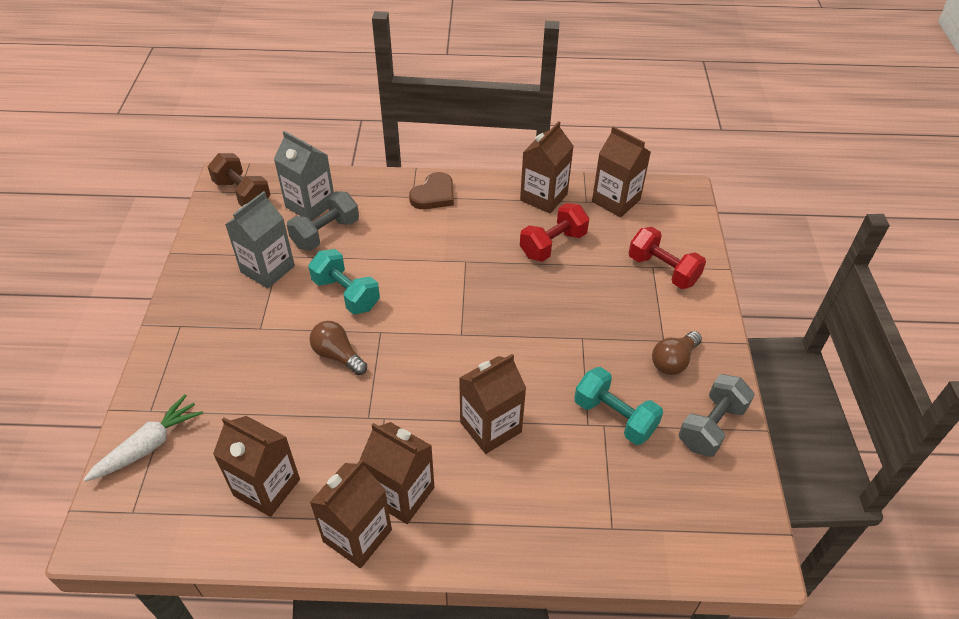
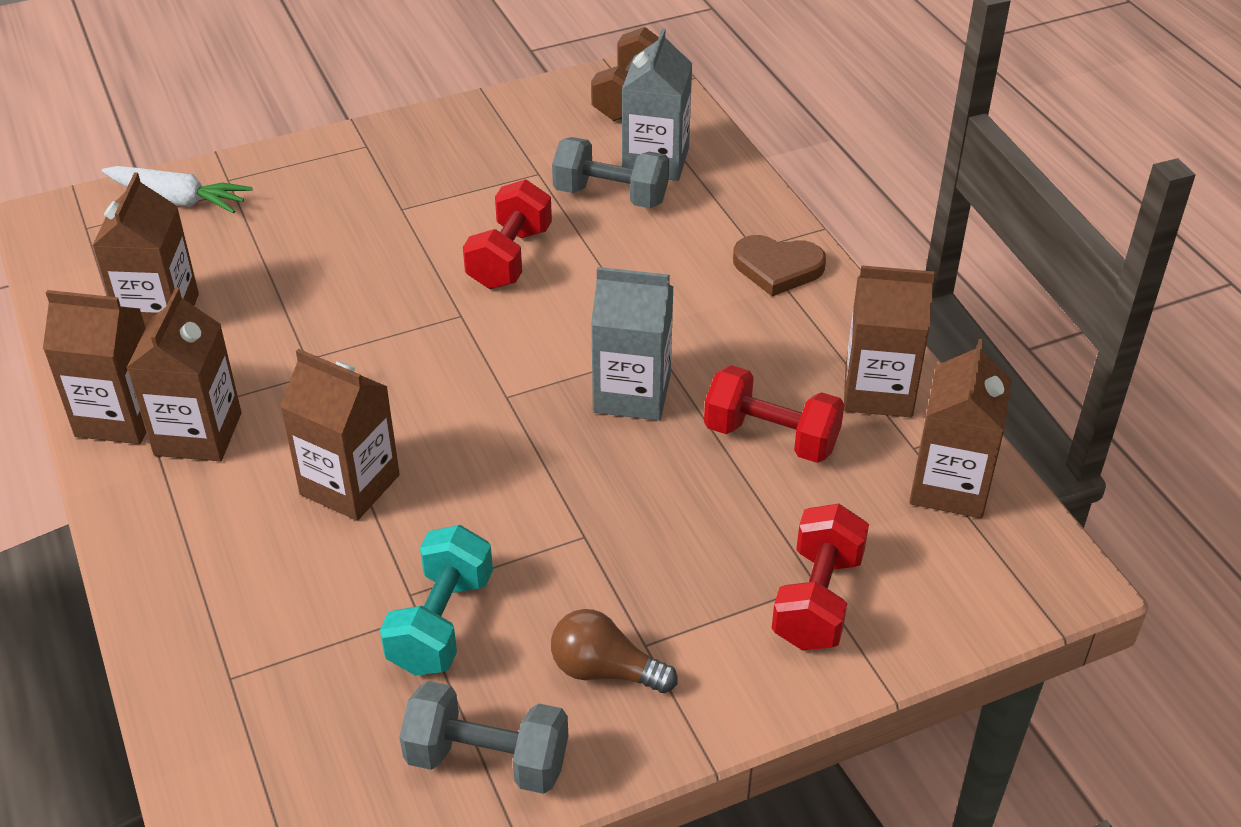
camera: 65 degrees right, 5 degrees down
(267, 269) = (507, 173): grey carton -> grey carton (632, 393)
(337, 355) = (395, 292): brown light bulb -> none
(346, 294) = (509, 258): turquoise dumbbell -> red dumbbell

